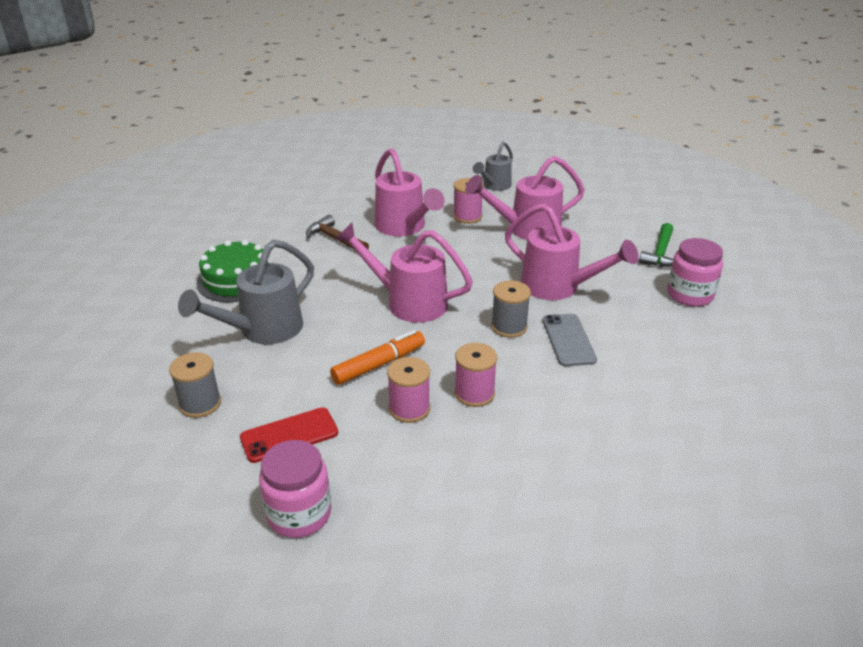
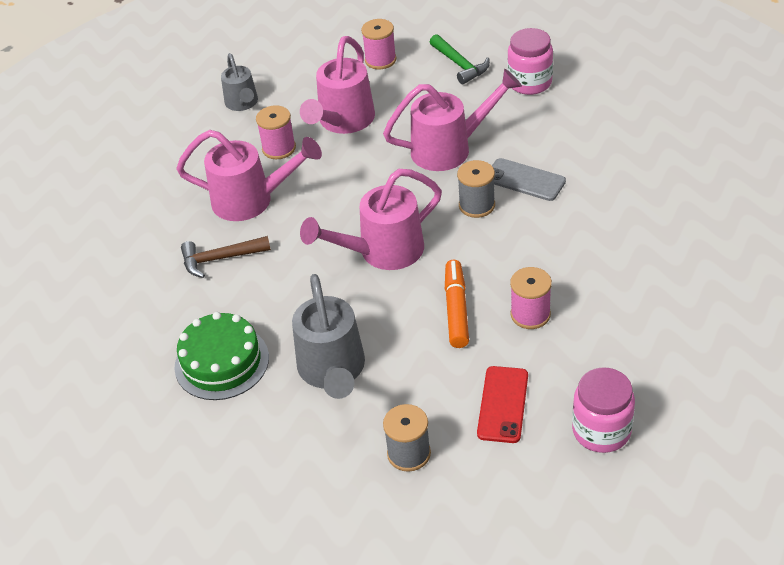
camera: 50 degrees left, 10 degrees up
(474, 393) = (544, 267): pink spool -> pink spool (380, 60)

